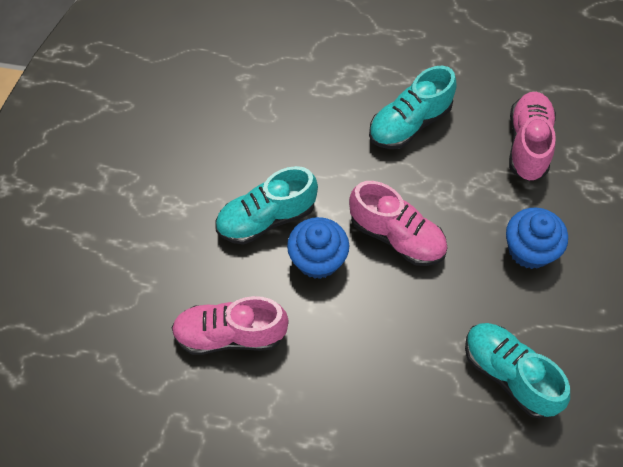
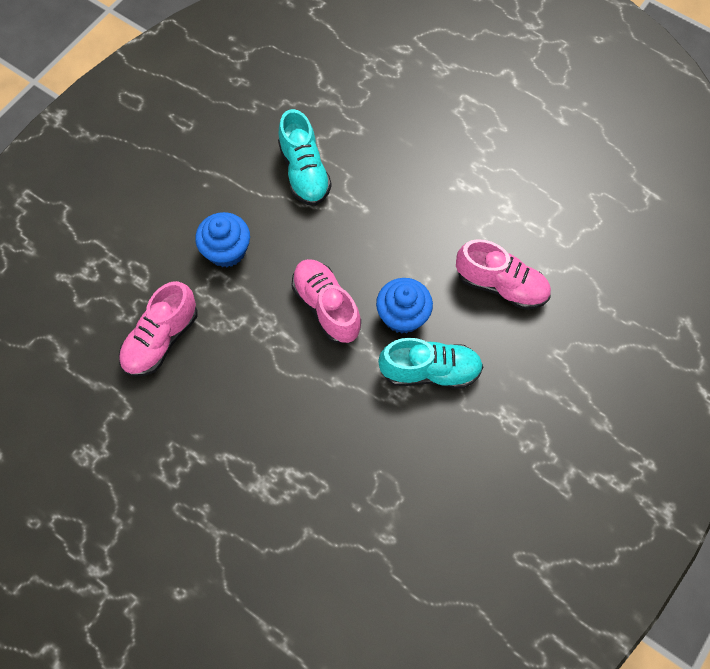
camera: 155 degrees left, 5 degrees up
(409, 123) = (252, 408): turquoise shoe -> none

